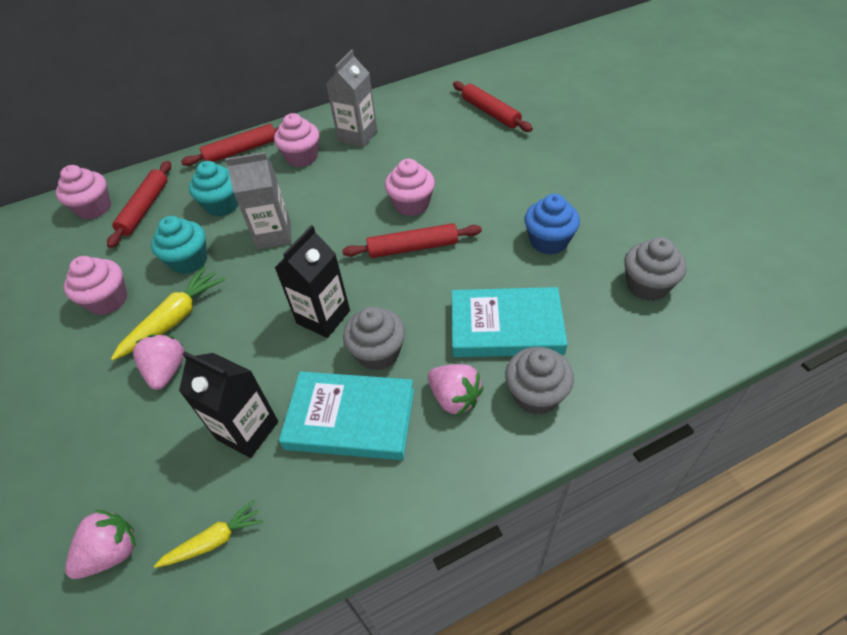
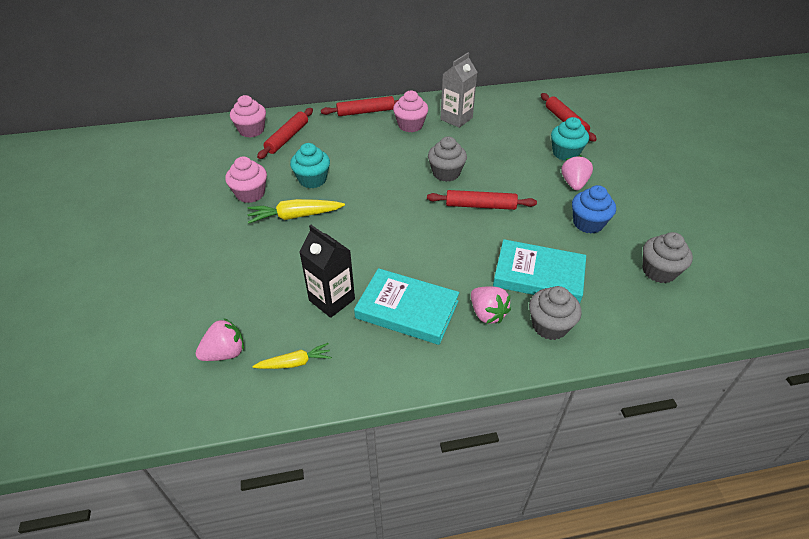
camera: 10 degrees right, 5 degrees down
(167, 370) = (283, 248): pink strawberry -> pink strawberry (574, 184)
(175, 319) = (295, 216): yellow carrot -> yellow carrot turned 150 degrees counterclockwise
(222, 205) = (344, 147): turquoise cupcake -> turquoise cupcake (565, 153)
(273, 235) = (377, 175): grey carton -> none
(323, 317) = (402, 238): black carton -> none
(378, 353) = (437, 271): grey cupcake -> grey cupcake (446, 173)
(411, 204) = (486, 175): pink cupcake -> none

